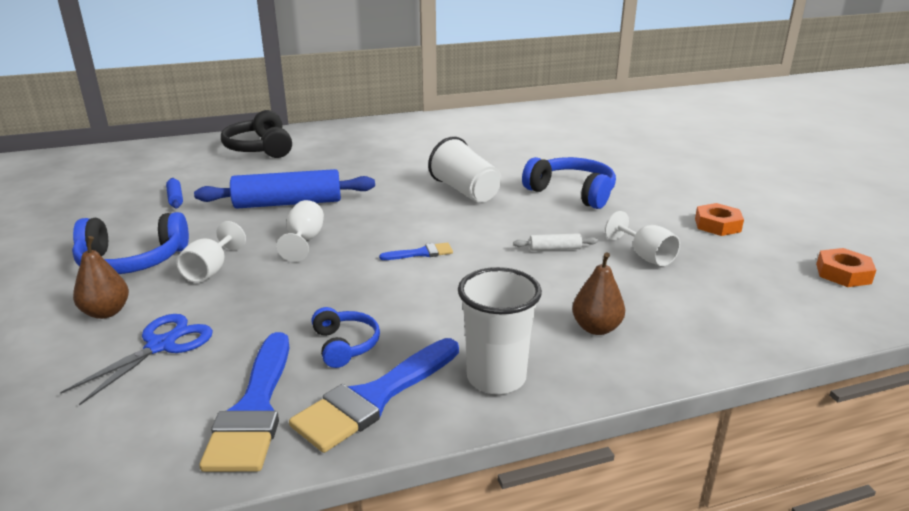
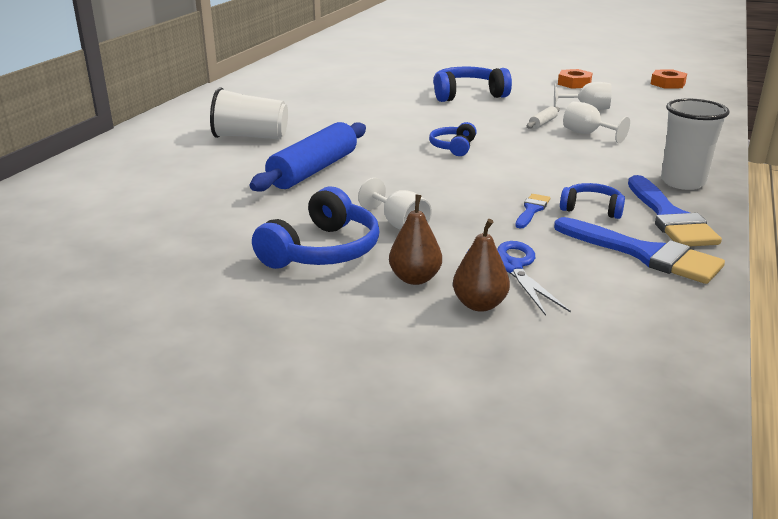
camera: 50 degrees left, 0 degrees up
(175, 198) = (205, 207): blue rolling pin -> none
(260, 148) = (153, 151): black headphones -> none
(304, 241) = (402, 182): white goblet -> white goblet (587, 134)
(418, 232) = (453, 147): none -> blue headphones
(421, 253) = (489, 155): blue brush -> blue brush (531, 210)
(465, 191) = (408, 117): white cup -> white cup (250, 137)
(596, 328) = (656, 145): brown pear -> brown pear (479, 304)

